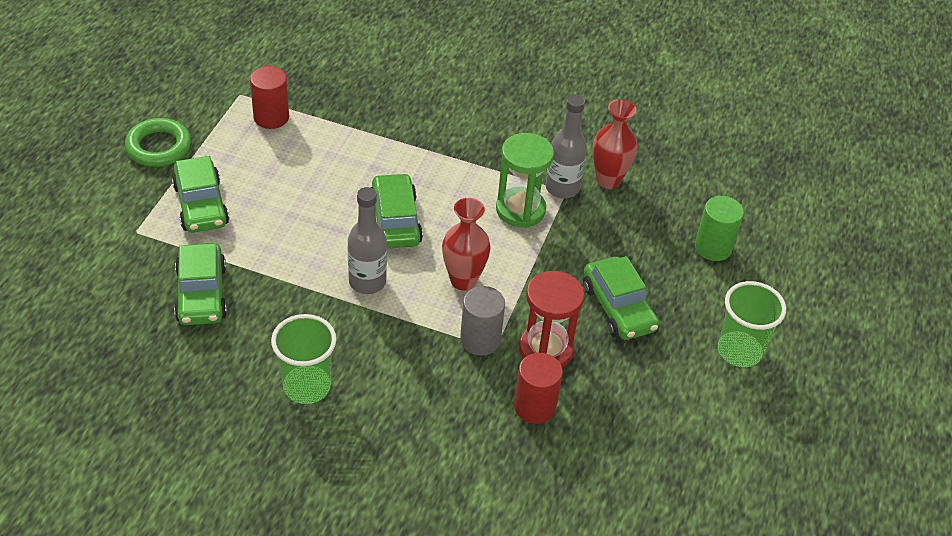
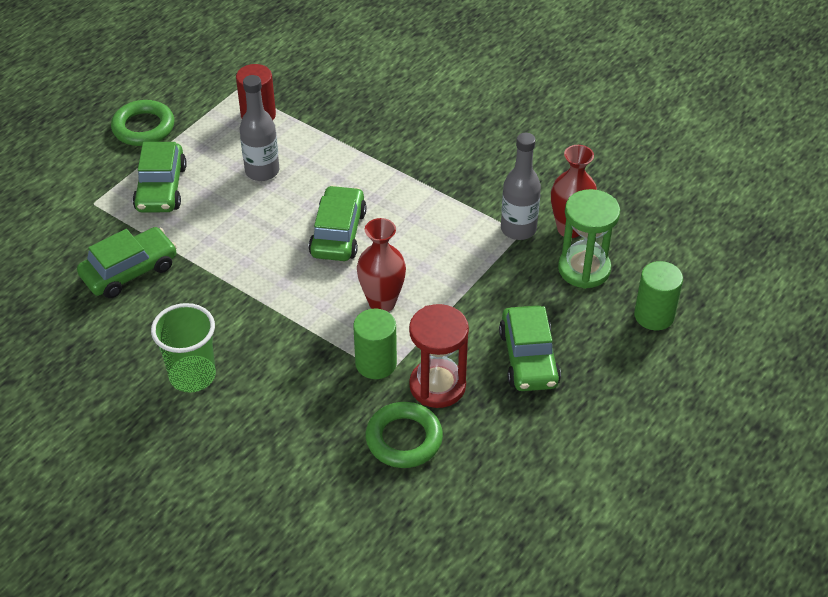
camera: 20 degrees right, 0 degrees up
(201, 294) = (129, 271): green car -> green car turned 135 degrees counterclockwise
(367, 282) = (288, 287): grey bottle -> grey bottle (262, 171)
(480, 339) = (376, 363): grey cylinder -> green cylinder
(520, 210) = (467, 243): green hourglass -> green hourglass (584, 269)
(534, 406) = (404, 439): red cylinder -> green ring
(739, 351) = (639, 426): green cup -> none

